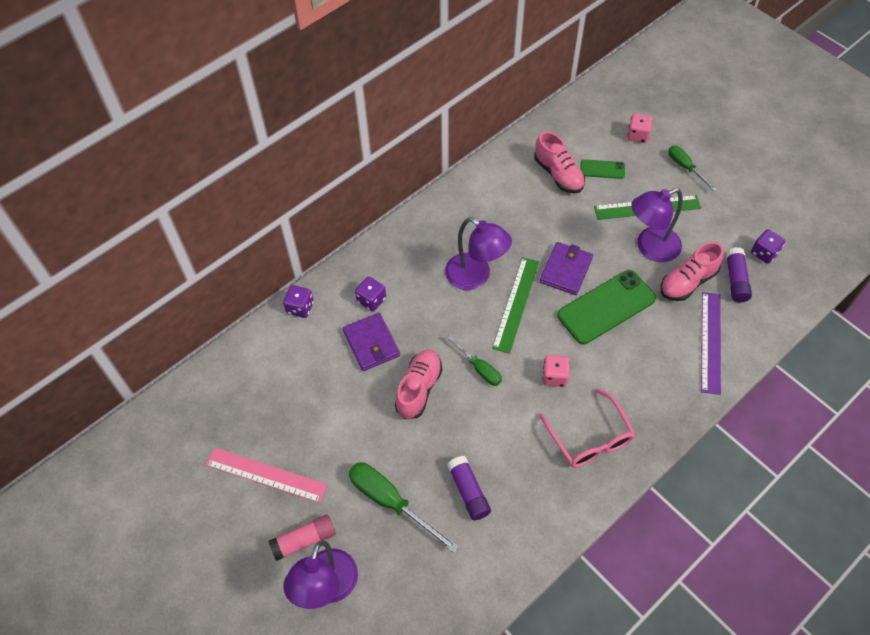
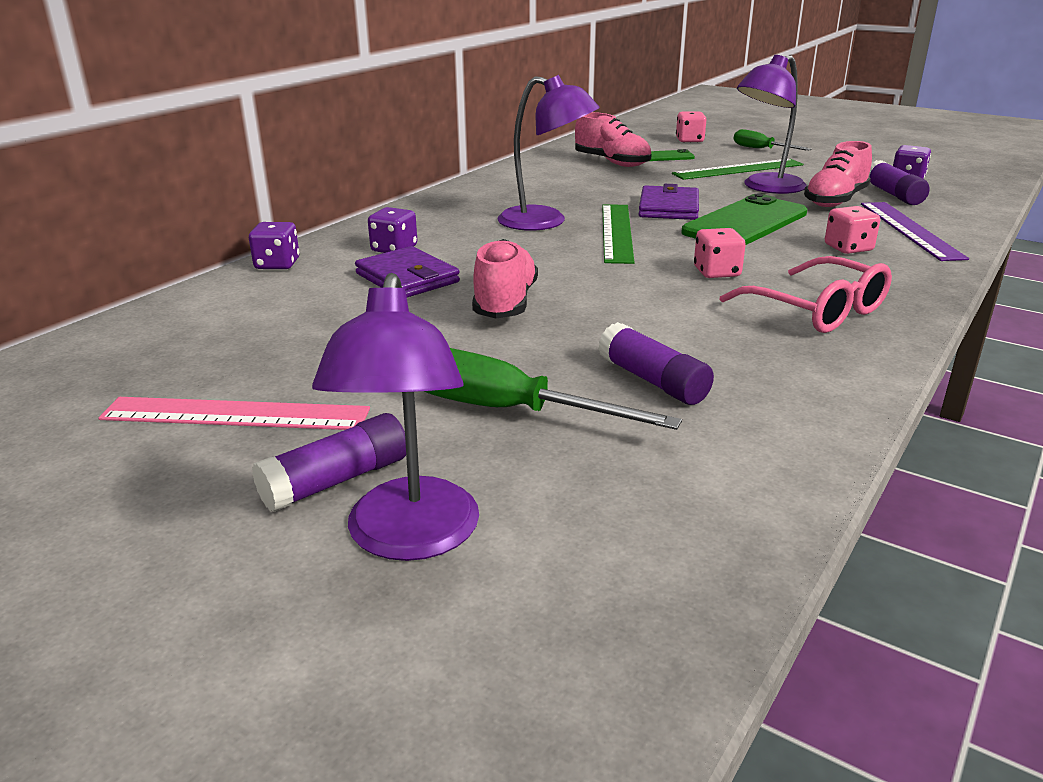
camera: 15 degrees left, 30 degrees down
(304, 540) = (336, 480): pink glue stick -> purple glue stick
(479, 368) = (594, 278): green screwdriver -> none
(653, 360) = (848, 248): none -> pink dice

